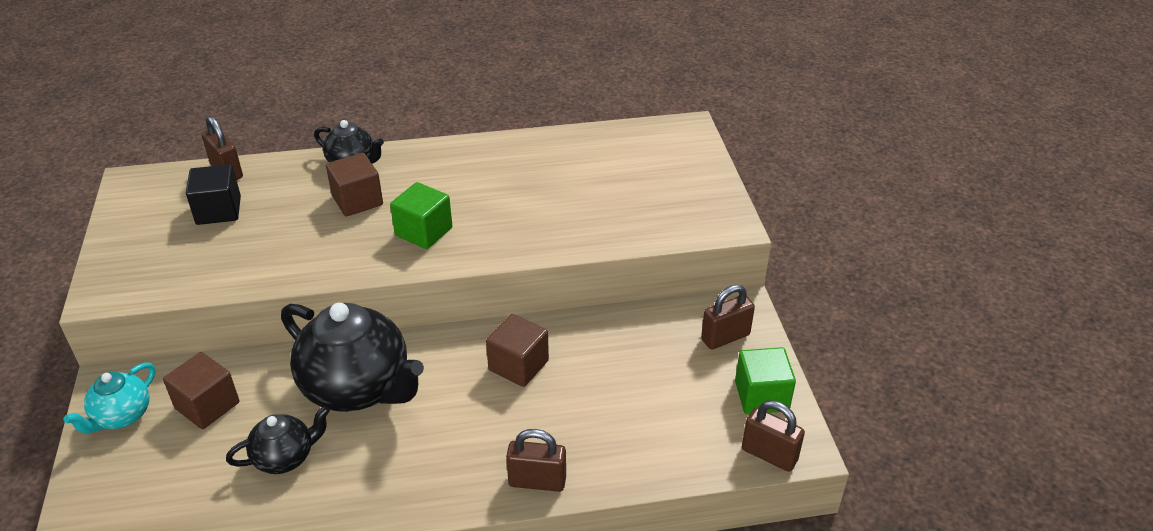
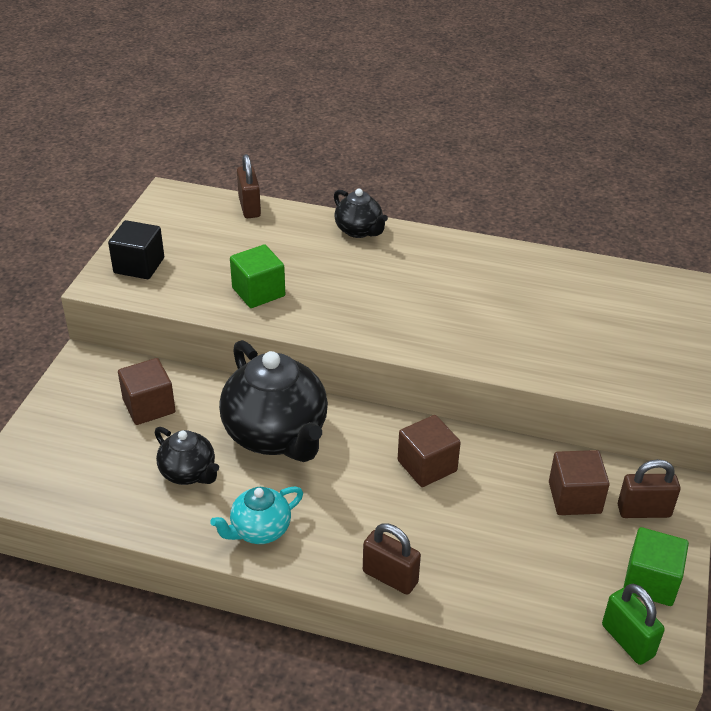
camera: 25 degrees right, 0 degrees up
(122, 416) = (81, 391): turquoise teapot -> turquoise teapot (259, 530)
(218, 210) = (226, 240): black cube -> black cube (139, 265)
(285, 457) = (188, 473): black teapot -> black teapot turned 45 degrees clockwise
(357, 200) = (346, 266): brown cube -> brown cube (574, 497)
(423, 231) = (390, 313): green cube -> green cube (258, 292)
(769, 454) = (627, 640): brown padlock -> green padlock

